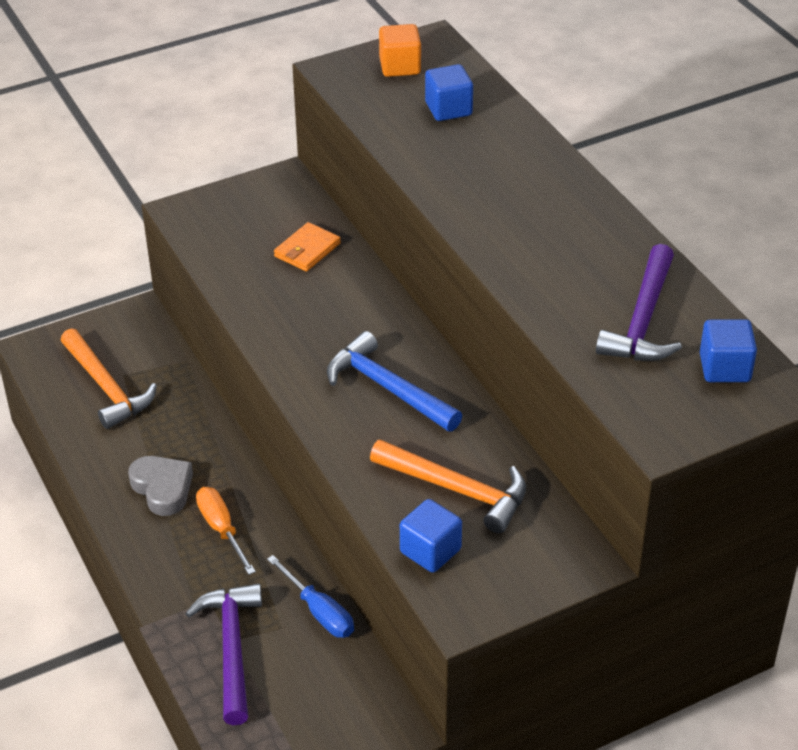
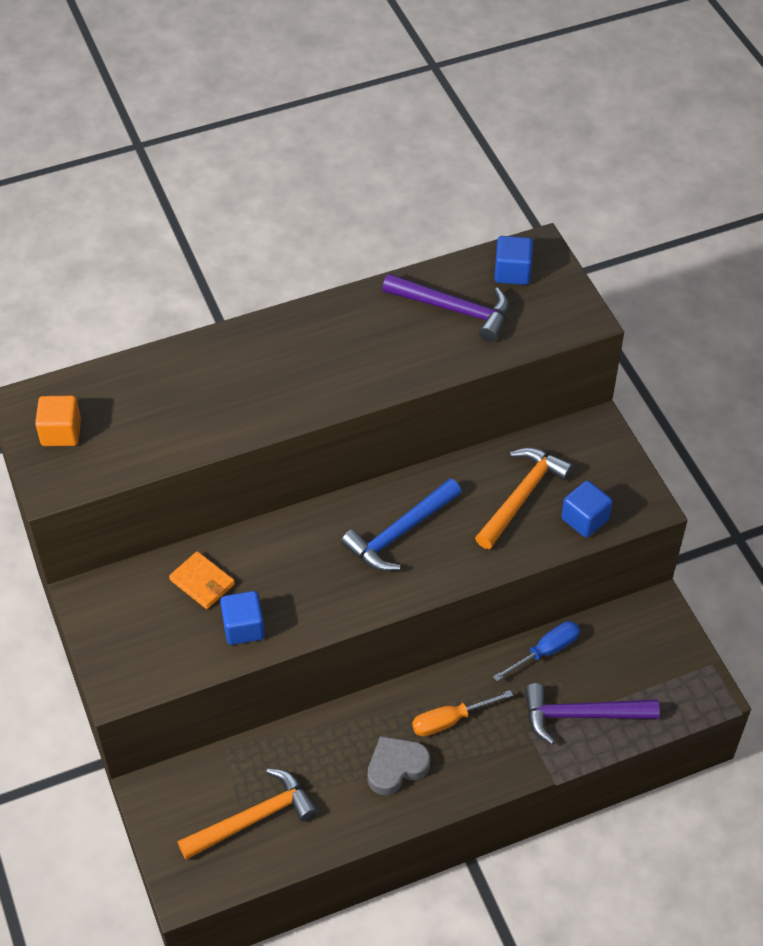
camera: 85 degrees left, 10 degrees up
(448, 109) = (142, 402): blue cube -> blue cube (243, 627)

